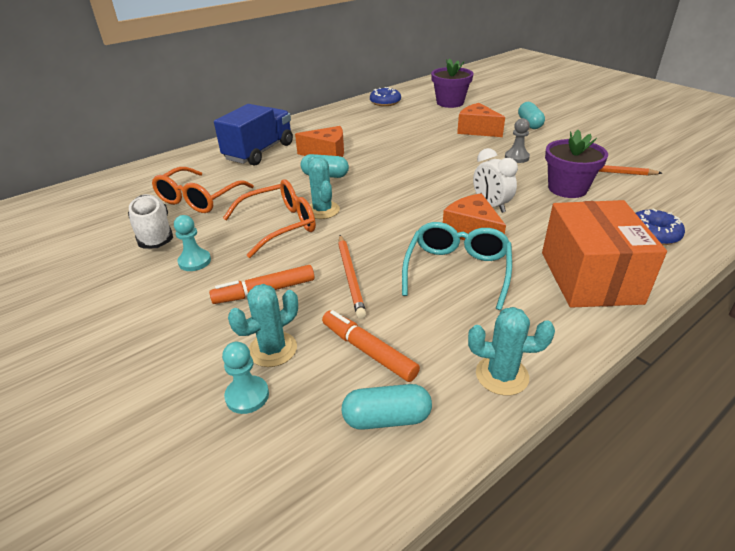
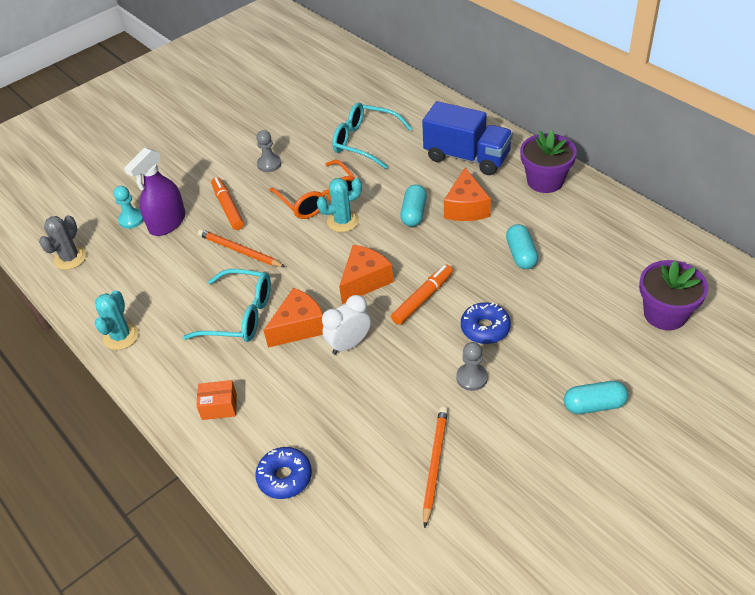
camera: 90 degrees right, 10 degrees up
(154, 233) = (310, 133): white shoe -> none
(194, 261) = (269, 164): turquoise pawn -> grey pawn
(199, 199) = (365, 142): orange glasses -> turquoise glasses
(272, 349) = (167, 223): turquoise cactus -> purple spray bottle
(321, 477) = (70, 258): none -> grey cactus
(350, 277) = (239, 251): orange pencil -> orange pencil turned 45 degrees clockwise
(368, 351) = (157, 268): orange marker -> orange marker (423, 299)
(385, 102) = (648, 242): blue donut -> blue donut (485, 328)
(386, 418) = (100, 281): turquoise capsule -> turquoise capsule (521, 254)
(477, 130) = (558, 342): orange cheese -> orange cheese (364, 281)
(567, 188) = (388, 418): purple flower pot -> purple flower pot (545, 181)
(590, 277) = (219, 406): orange box -> orange box, size x0.42

